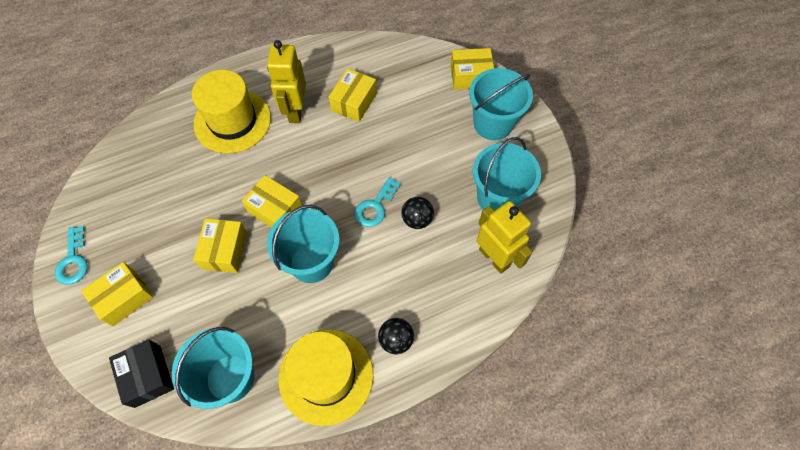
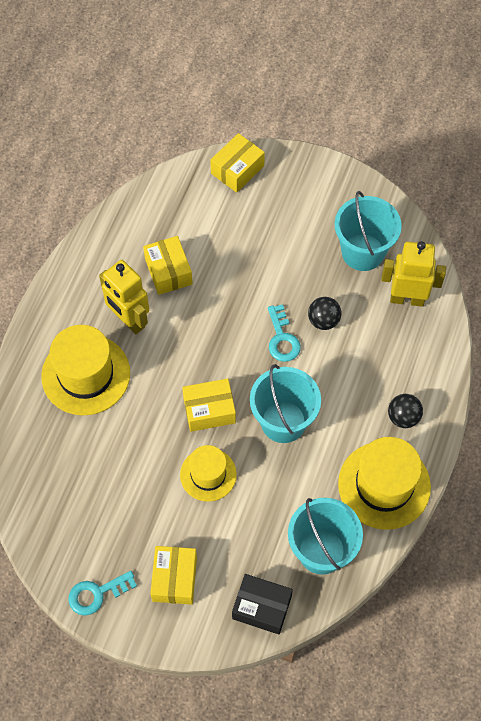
camera: 45 degrees left, 0 degrees up
(73, 260) = (97, 594): turquoise key -> turquoise key turned 120 degrees clockwise
(225, 250) = (208, 474): yellow box -> yellow hat
(493, 124) = (297, 196): turquoise bucket -> none

